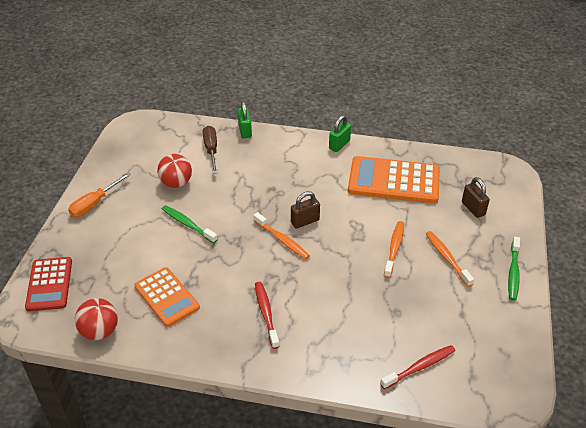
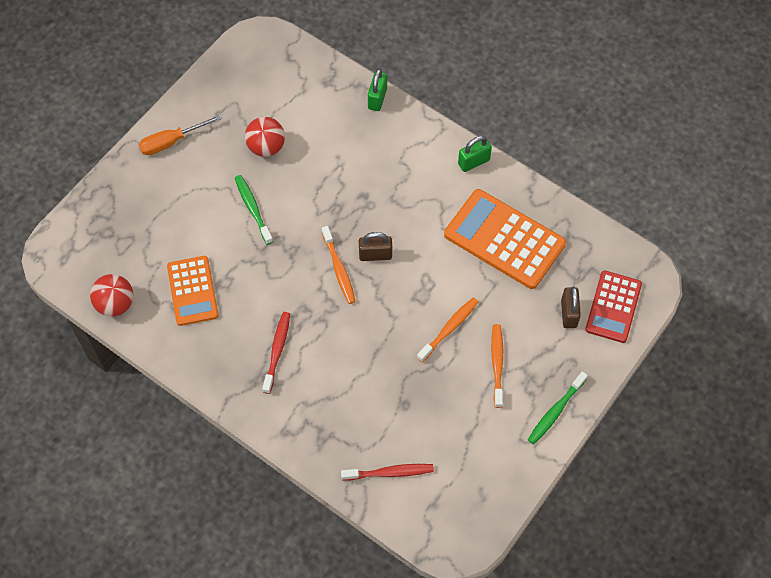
camera: 25 degrees right, 20 degrees up
(49, 284) = (90, 229): red calculator -> red calculator (613, 307)
(211, 150) = (326, 113): brown screwdriver -> none

